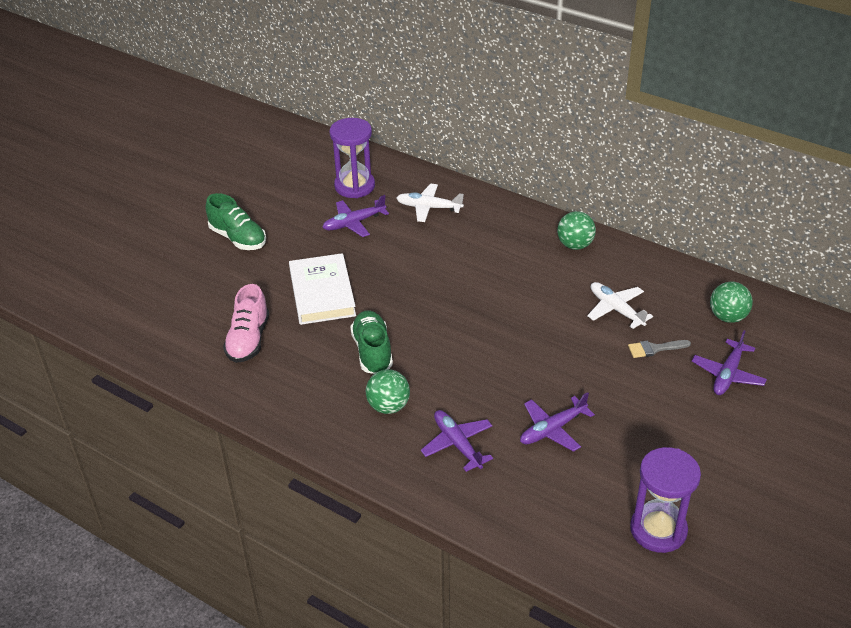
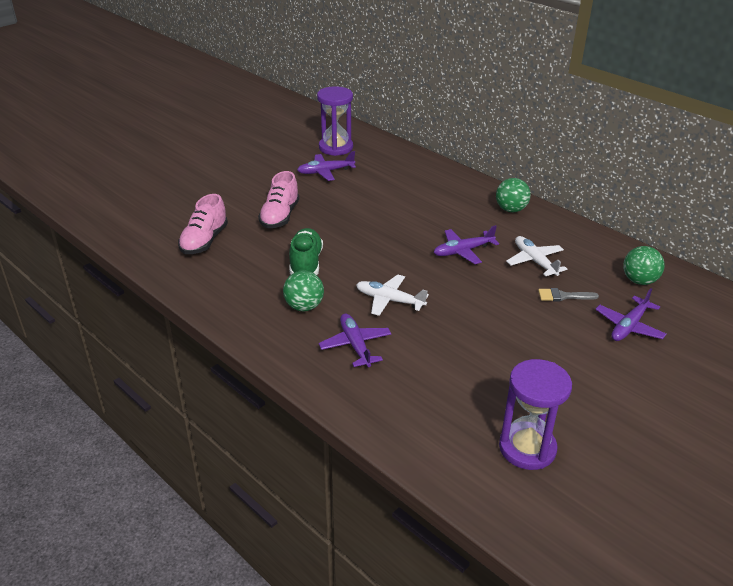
camera: 10 degrees right, 5 degrees down
(238, 238) = (226, 171): green shoe -> none
(322, 293) = (280, 216): white book -> pink shoe
(429, 208) = (392, 169): white plane -> white plane (389, 300)
(552, 429) = (448, 346): purple plane -> purple plane (463, 251)

